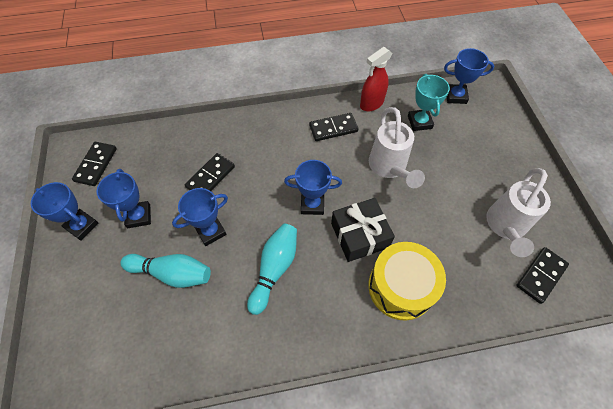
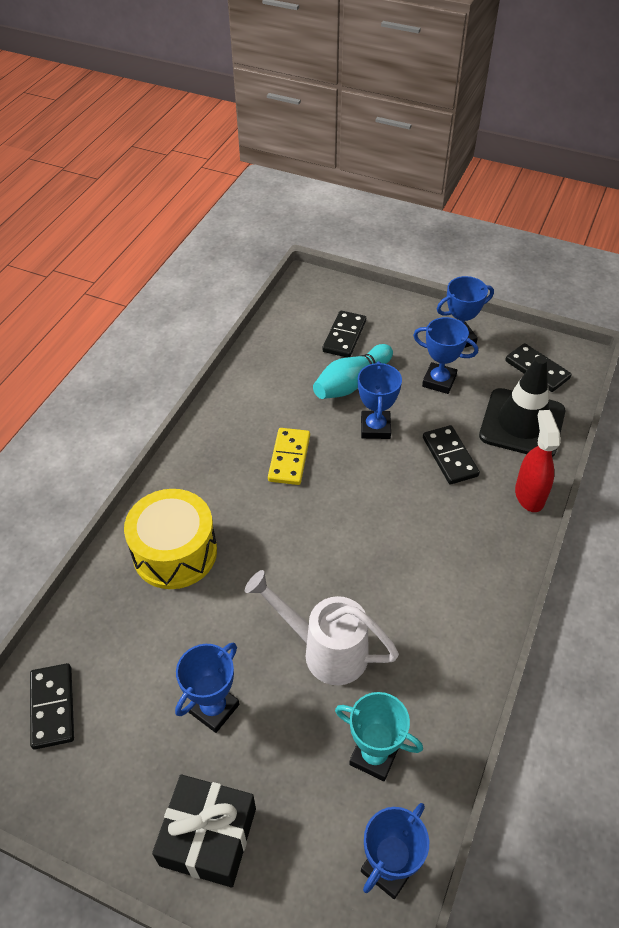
camera: 125 degrees right, 10 degrees down
(156, 153) = (522, 423): none -> black traffic cone
(274, 269) = (289, 458): turquoise bowling pin -> yellow domino
(312, 204) = (338, 531): blue trophy -> blue trophy (214, 708)
(333, 128) = (440, 626): black domino -> black domino (344, 336)
(359, 235) = (262, 553): black gift -> black gift (208, 836)
(371, 104) = (456, 711): red spray bottle -> red spray bottle (529, 495)
(505, 227) = (134, 723): white watering can -> none

